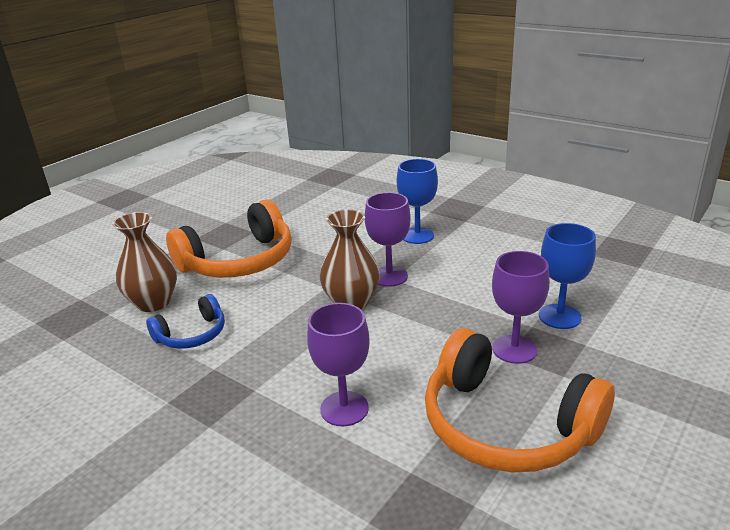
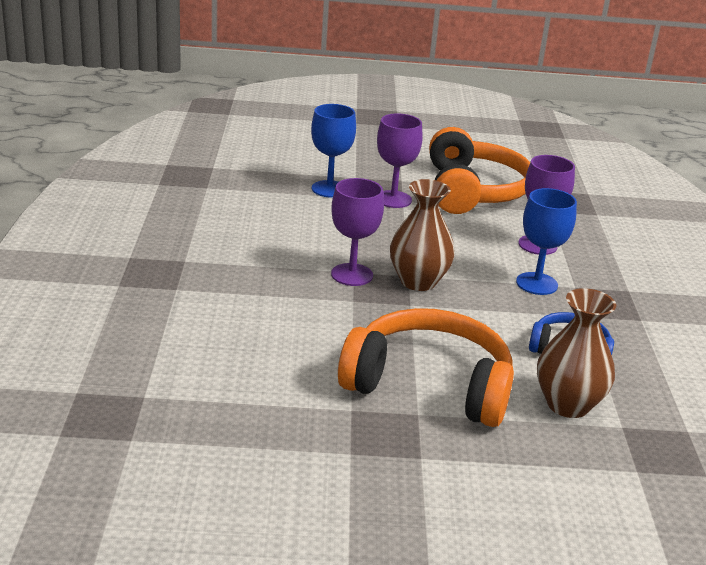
camera: 130 degrees left, 0 degrees up
(417, 236) = (249, 281): blue goblet -> blue goblet (536, 284)

